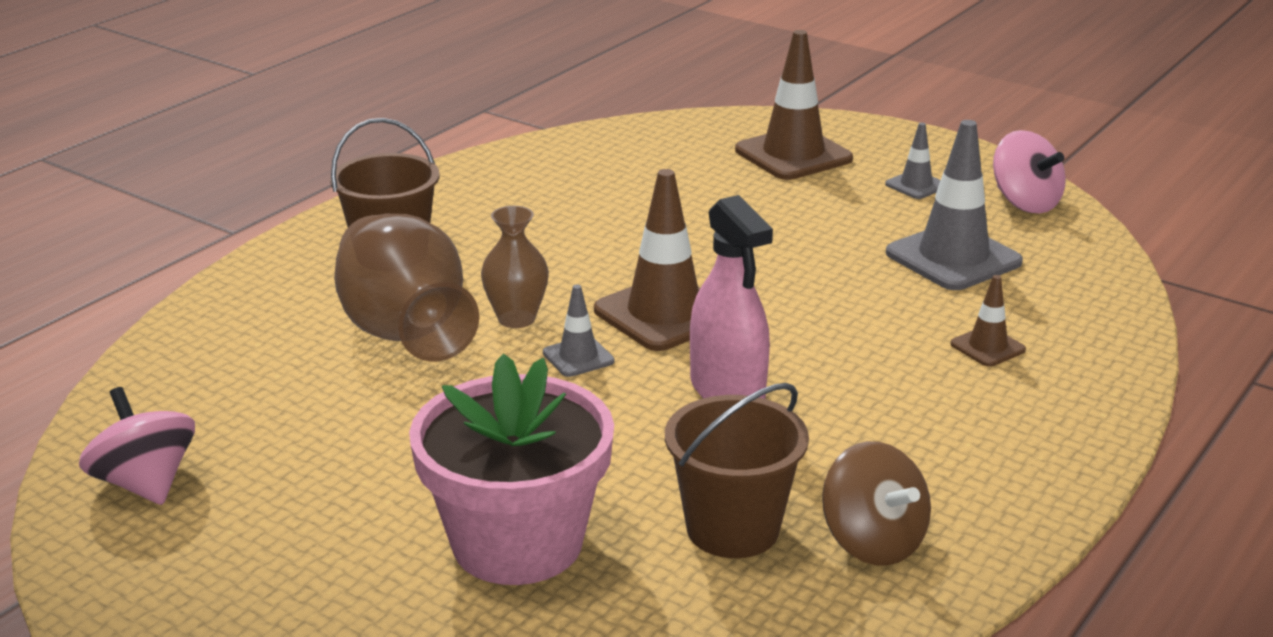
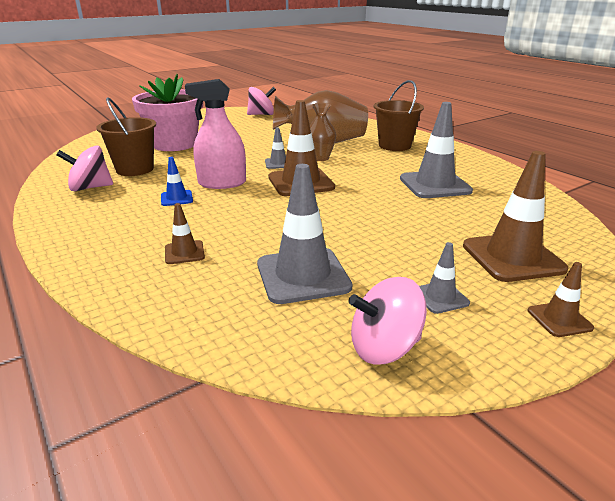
camera: 110 degrees right, 0 degrees up
(593, 205) = (435, 185): none -> grey traffic cone
(831, 416) = (176, 198): none -> blue traffic cone
(873, 542) = (90, 188): brown spinning top -> pink spinning top
(897, 138) = (559, 319): none -> brown traffic cone

